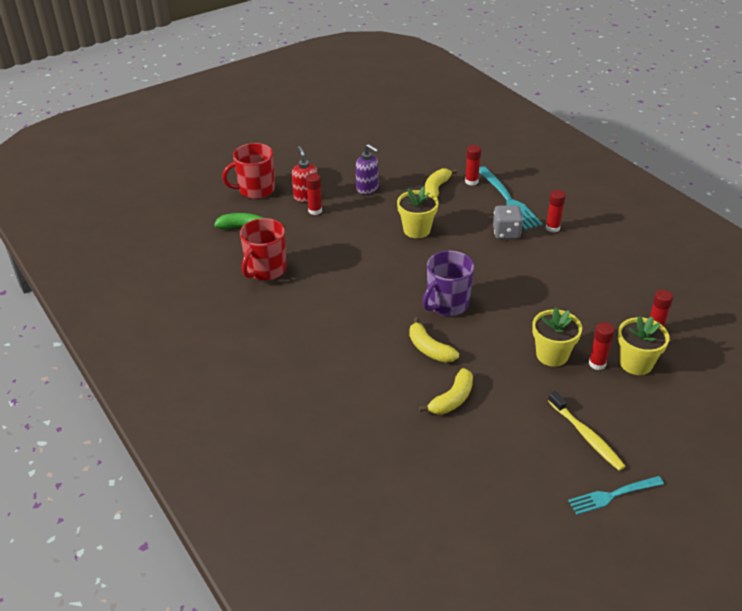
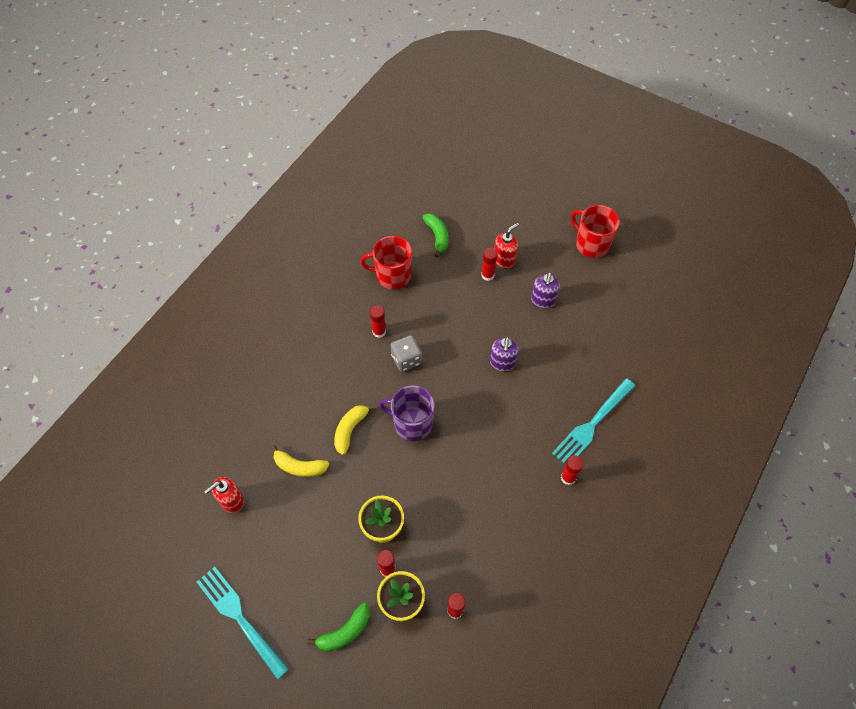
camera: 65 degrees right, 20 degrees up
(255, 190) = (493, 220): red mug -> red mug (591, 244)
(417, 230) = (502, 363): yellow flower pot -> purple soap dispenser
(436, 189) = (575, 356): yellow banana -> none
(466, 468) = (231, 501): none -> red soap dispenser
(471, 181) = (605, 381): red glue stick -> red glue stick (379, 331)
(506, 233) = (538, 438): grey dice -> grey dice (406, 359)
(586, 436) = (297, 582): yellow toothbrush -> none
(612, 495) = (240, 618): turquoise fork -> turquoise fork, size x1.56
(653, 412) = (345, 632): none -> green banana

